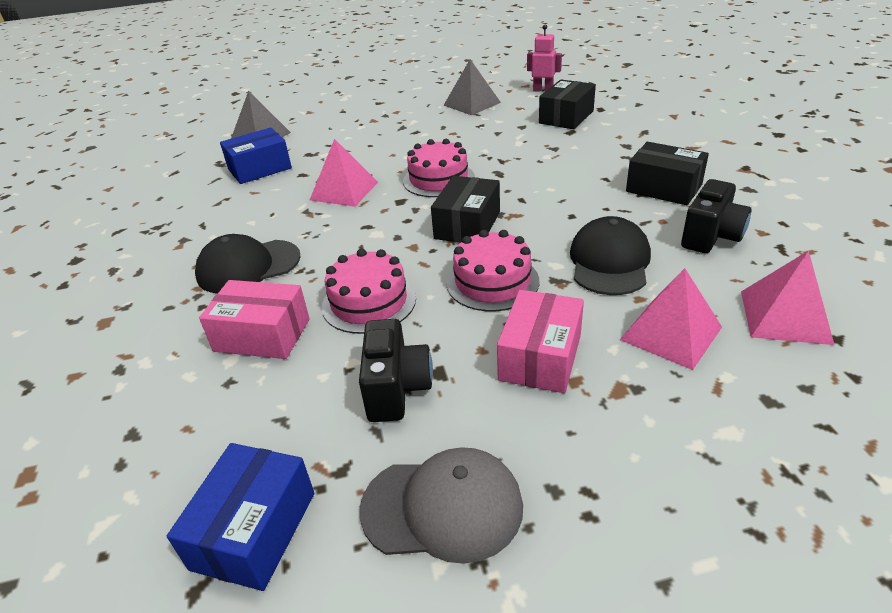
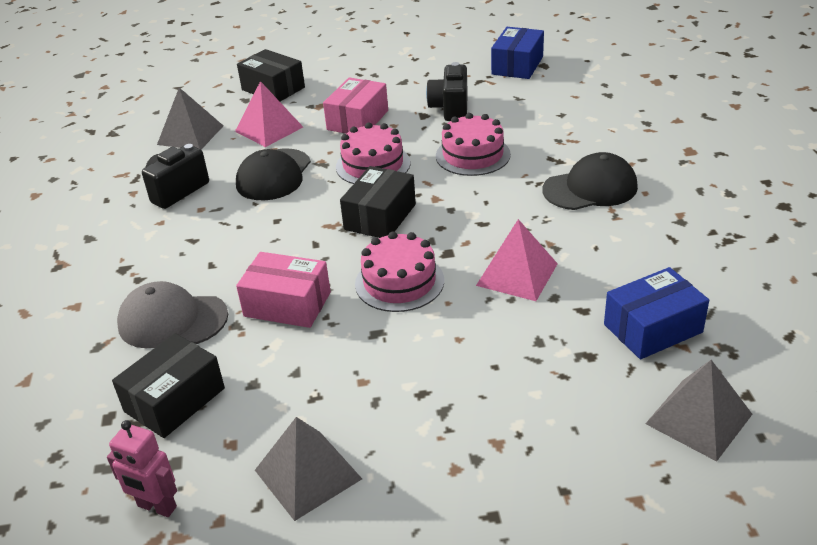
camera: 175 degrees left, 0 degrees up
(262, 335) = (550, 138): pink box -> pink box (287, 304)
(442, 507) = (428, 70): grey cap -> grey cap (172, 320)
(663, 188) = (165, 246): black box -> black box (273, 89)
(784, 316) = (190, 135): pink pyramid -> grey pyramid

